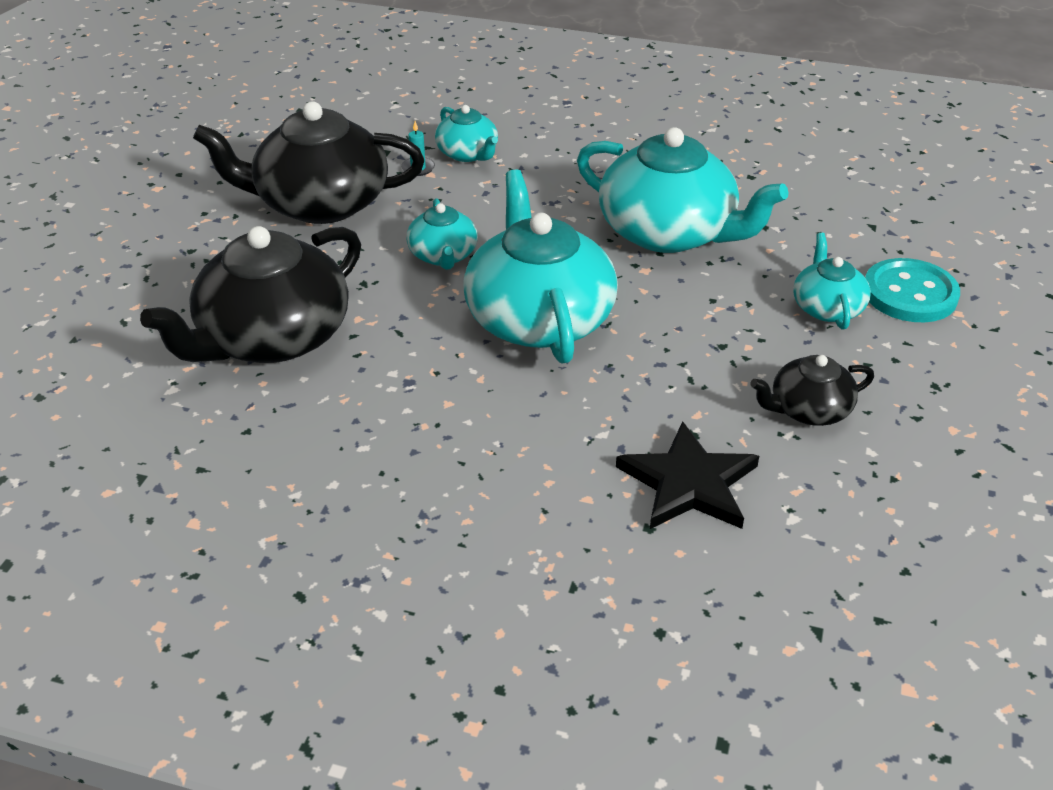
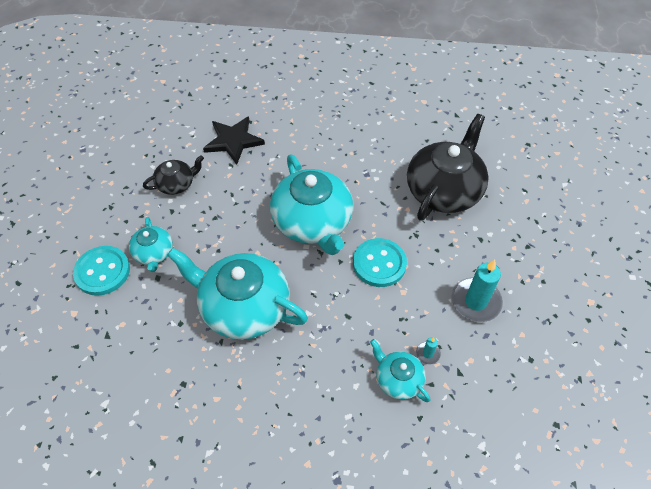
camera: 170 degrees right, 15 degrees up
(320, 204) = (475, 301): black teapot -> turquoise candle
(443, 255) = (379, 263): turquoise teapot -> turquoise button

